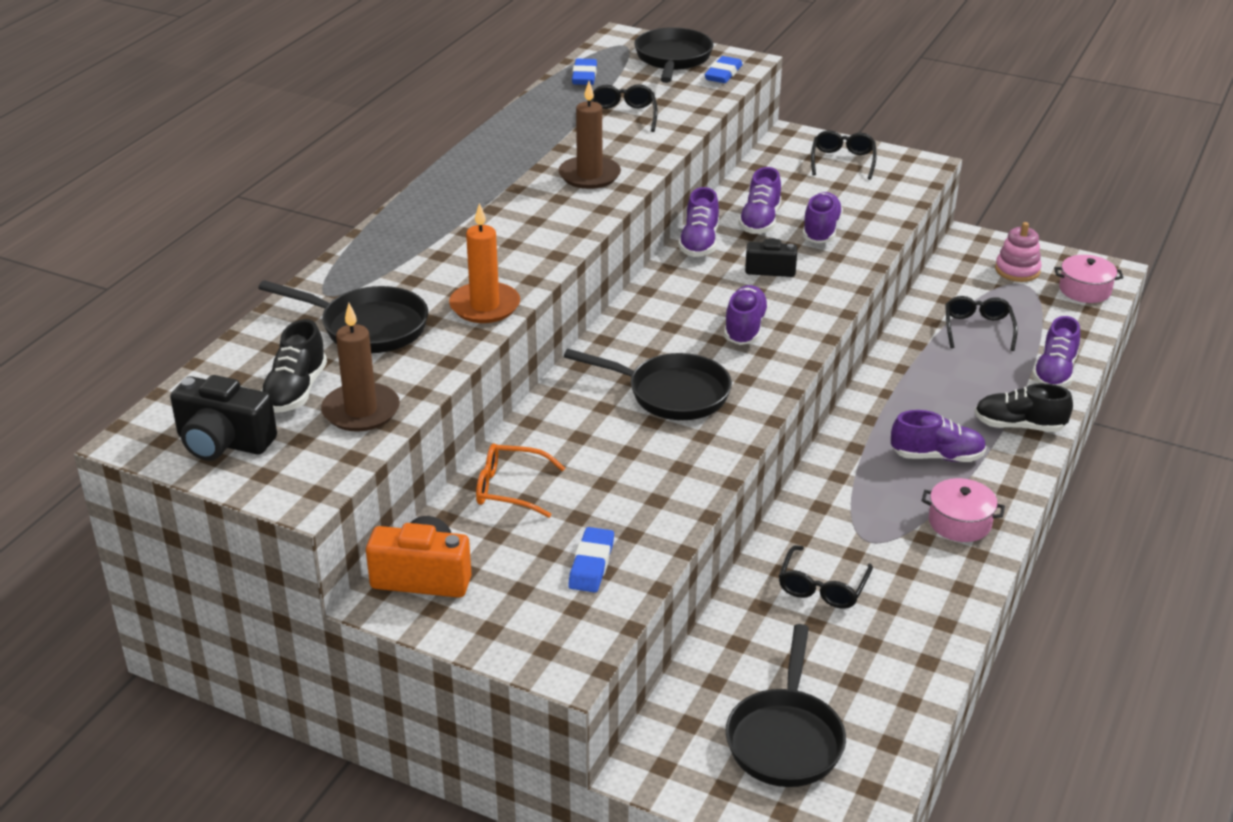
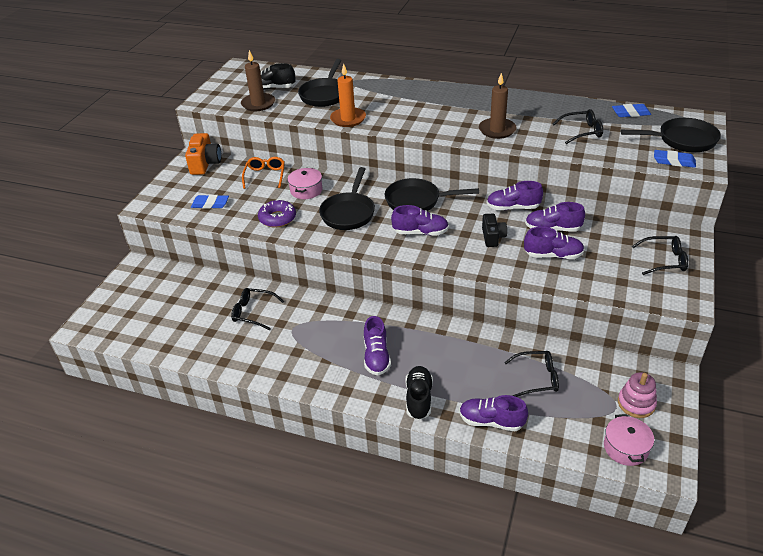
camera: 85 degrees right, 5 degrees up
(223, 442) = (236, 81): black camera -> none
(667, 475) = (277, 218): none -> purple donut
(785, 738) = (148, 305): black pan -> black pan (417, 201)
(959, 522) = (312, 367): pink pot -> pink pot (306, 190)

